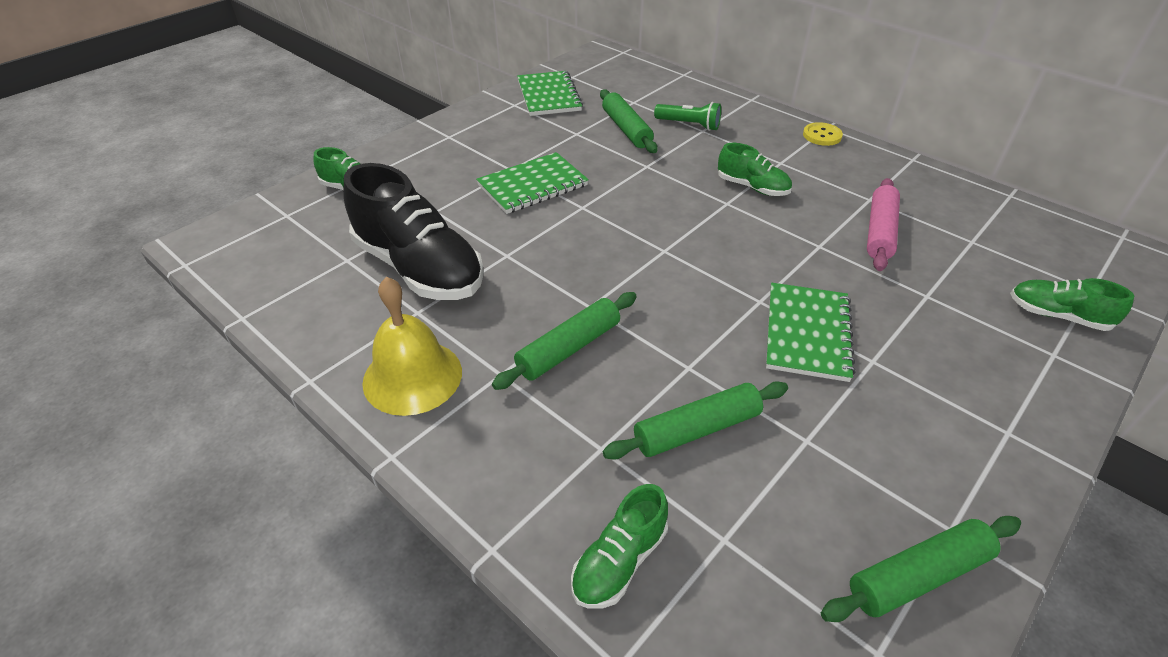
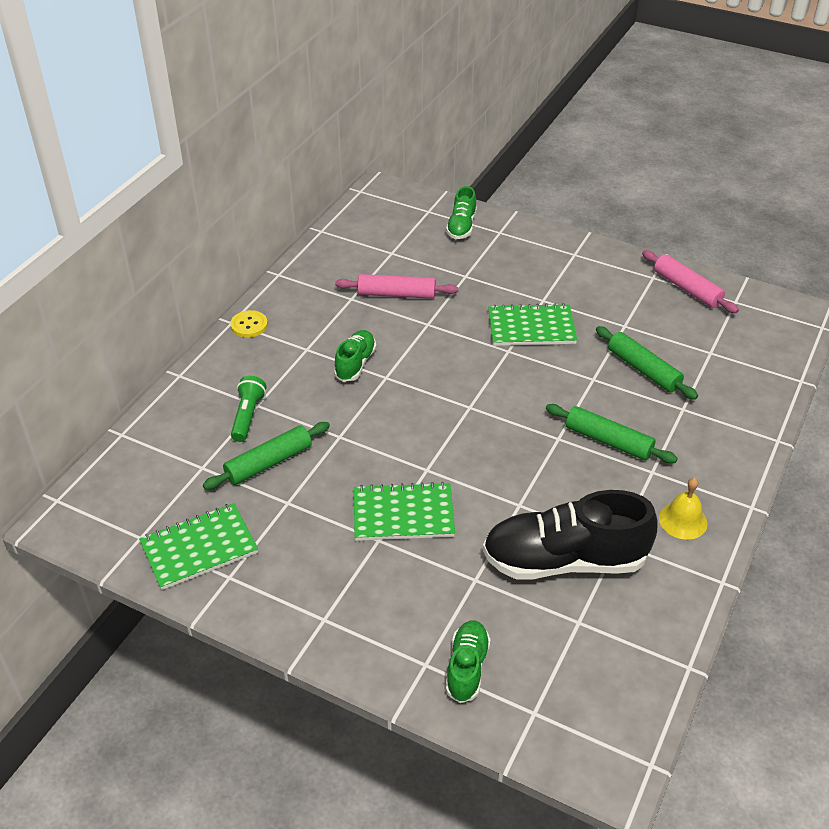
camera: 105 degrees left, 0 degrees up
(412, 376) = (683, 520): yellow bell -> yellow bell, size x0.63
(419, 268) = (564, 561): black shoe -> black shoe turned 120 degrees counterclockwise
(533, 185) = (403, 514): green notebook -> green notebook turned 45 degrees counterclockwise
(619, 561) = (749, 389): green shoe -> none
(918, 575) = (687, 289): green rolling pin -> pink rolling pin

